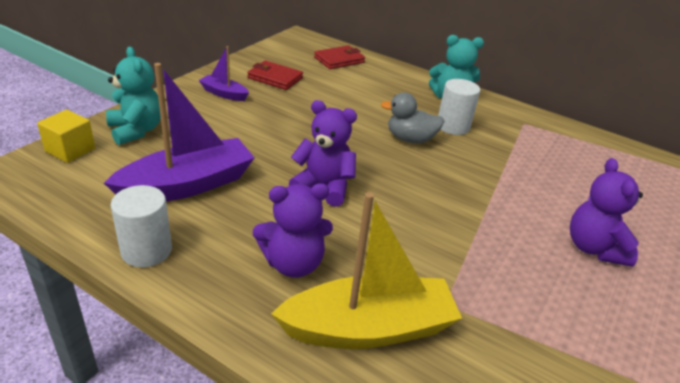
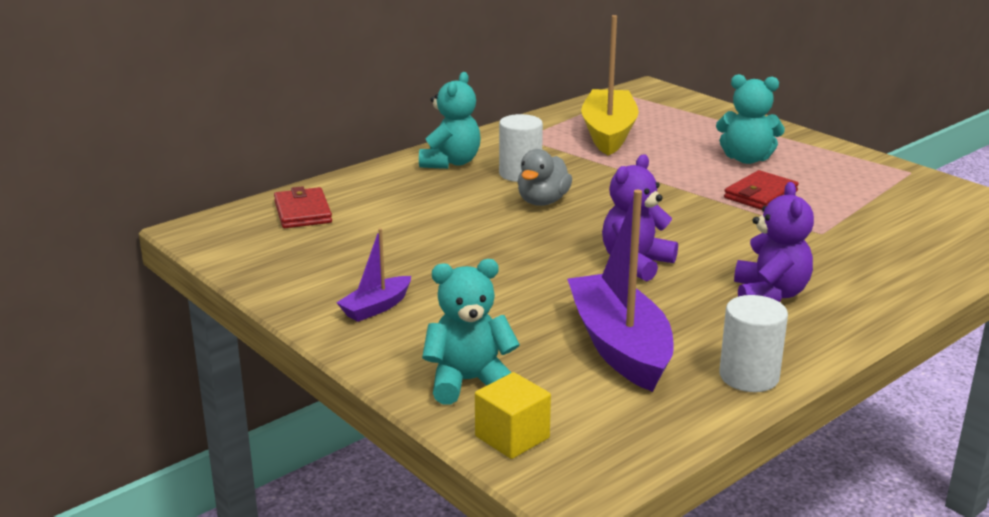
camera: 70 degrees left, 10 degrees down
(275, 78) = (341, 265): red wallet -> red wallet (760, 195)
(369, 328) = (856, 270): yellow boat -> yellow boat (608, 133)
(594, 248) = (746, 159): purple teddy bear -> turquoise teddy bear

